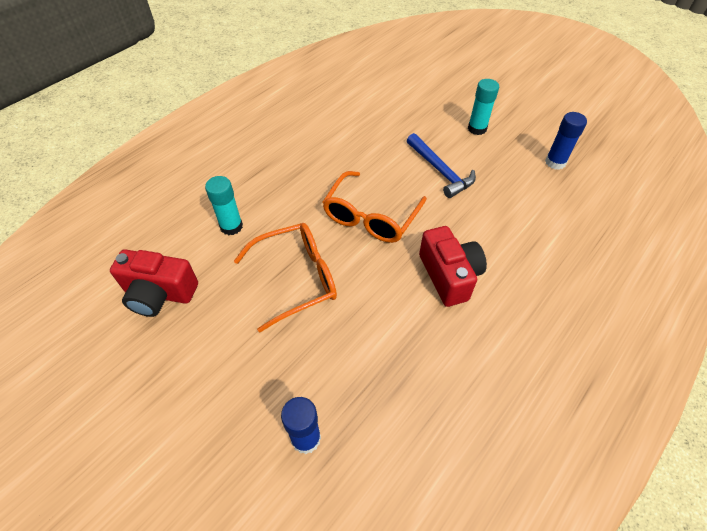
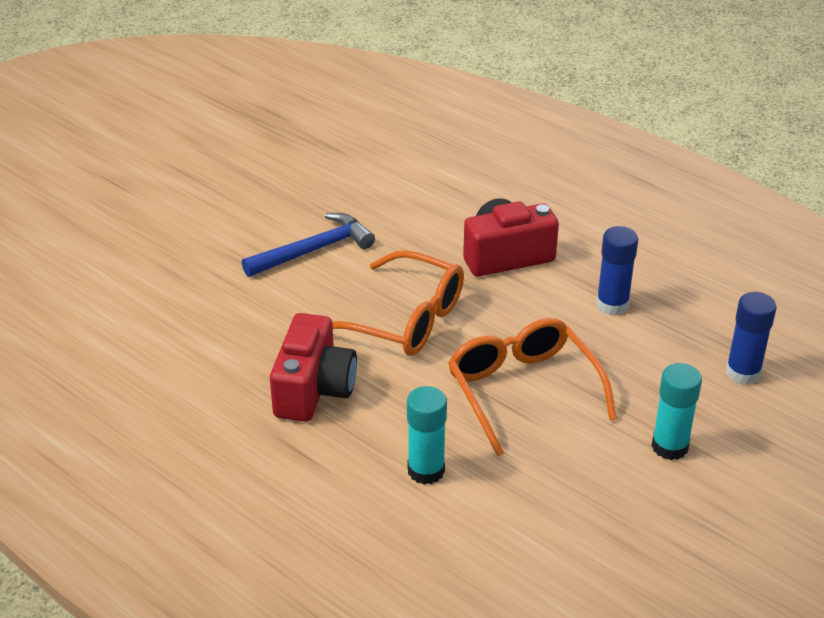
camera: 90 degrees left, 15 degrees down
(159, 294) = (565, 539): red camera -> red camera (314, 389)
(477, 129) = (223, 209): turquoise glue stick -> turquoise glue stick (669, 447)
(555, 162) = (306, 151): blue glue stick -> blue glue stick (612, 305)

